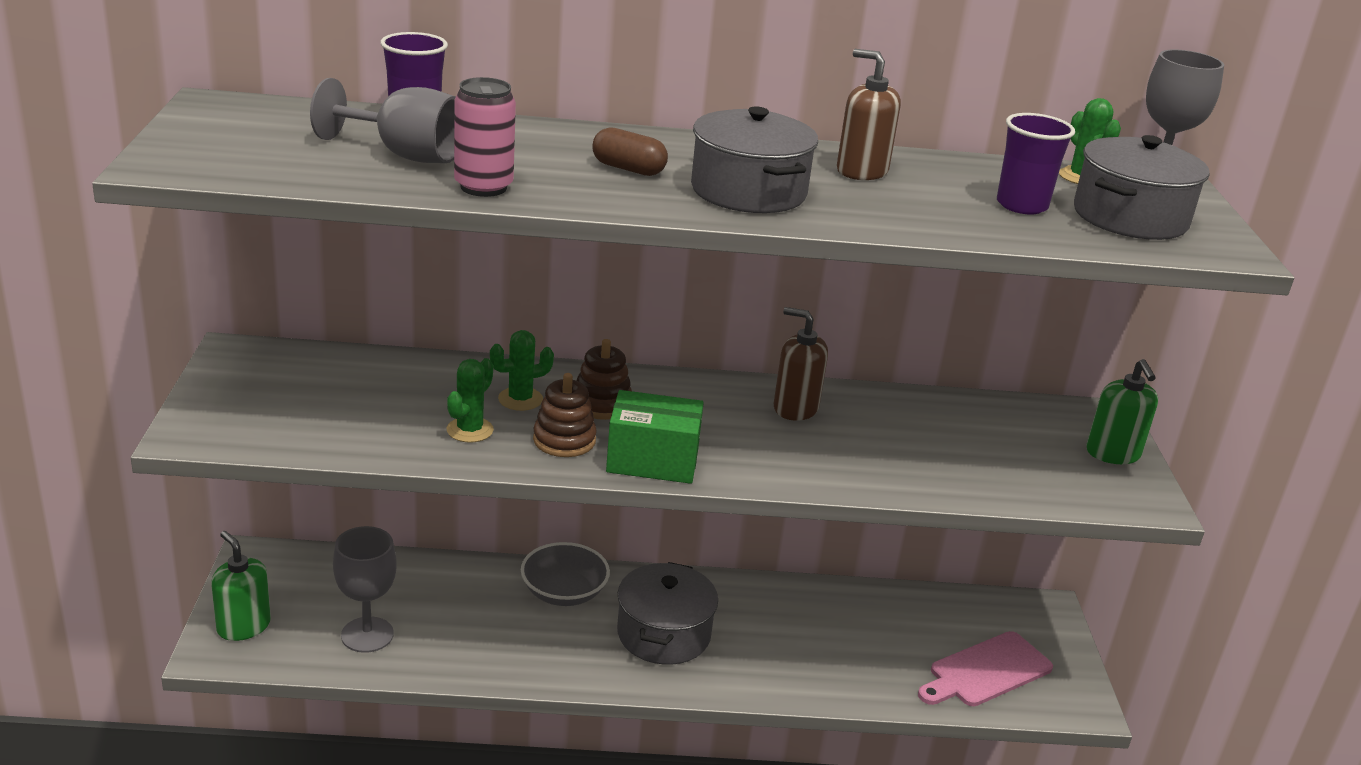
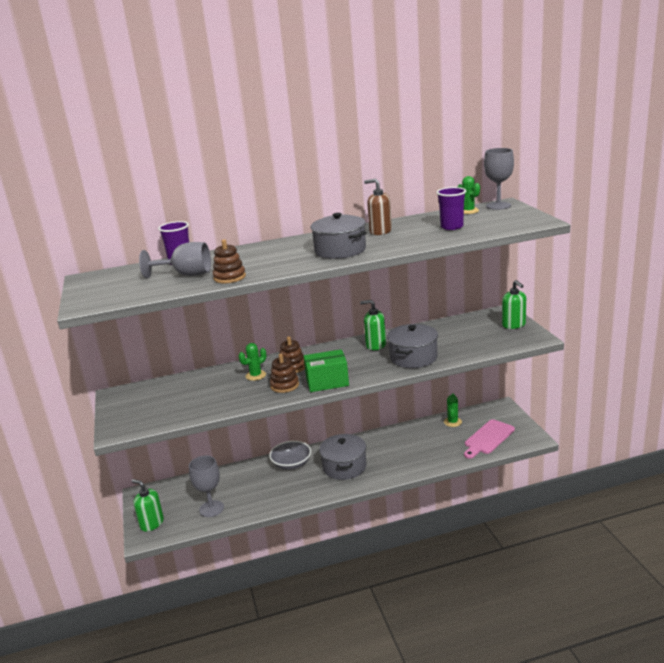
camera: 10 degrees left, 5 degrees down
(470, 430) = (241, 393): green cactus -> green cactus (452, 422)
(483, 187) = (229, 277): pink can -> brown stacking toy
(628, 169) = (285, 255): brown capsule -> none
(795, 408) = (375, 345): brown soap dispenser -> green soap dispenser
(1130, 217) = (496, 220): grey pot -> grey pot (413, 357)

